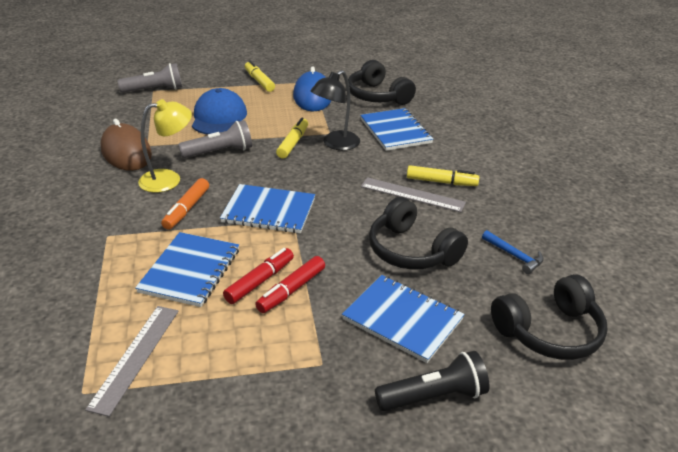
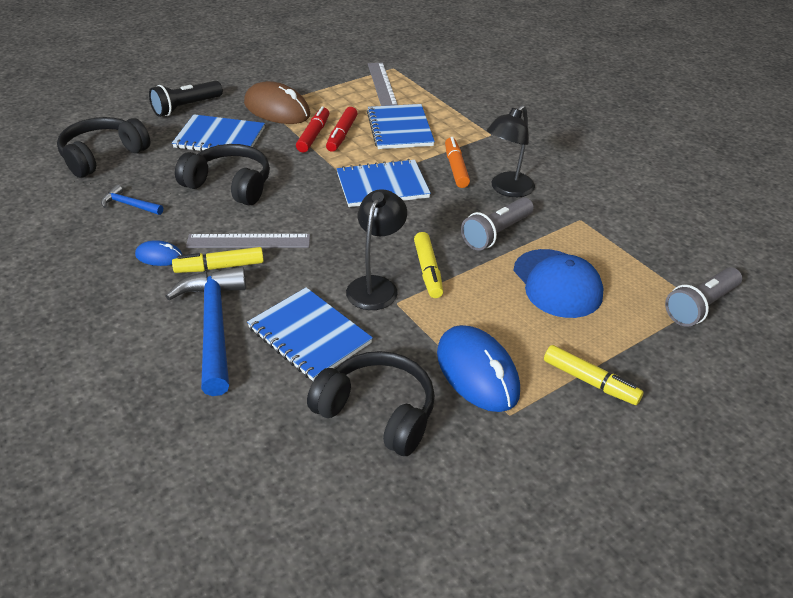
camera: 155 degrees right, 5 degrees up
(126, 152) = (587, 205): brown mouse -> brown mouse (277, 109)
(169, 179) = (507, 189): yellow lamp -> black lamp
(454, 149) = (214, 326): none -> blue hammer
(488, 201) = (159, 256): none -> blue mouse

